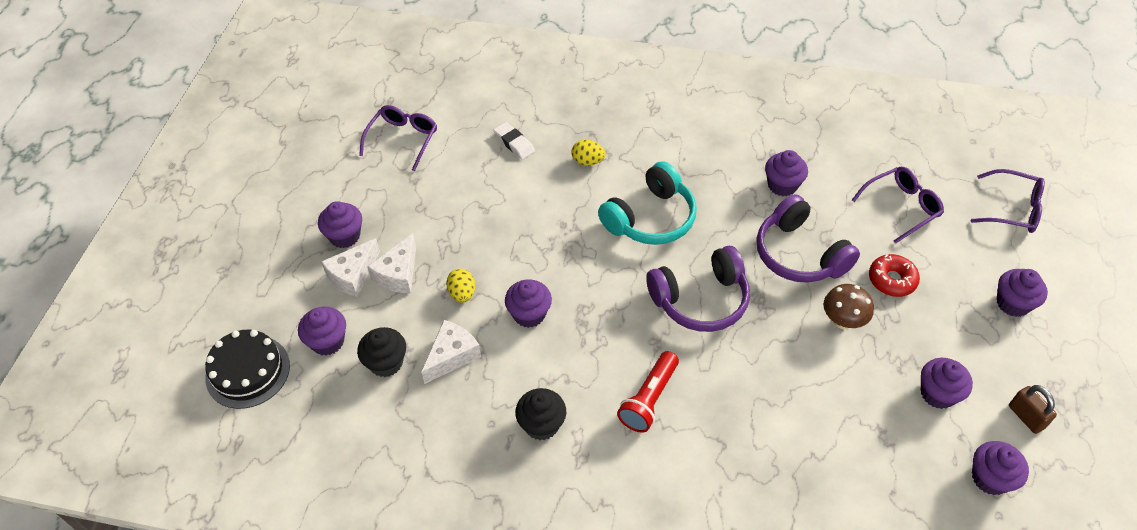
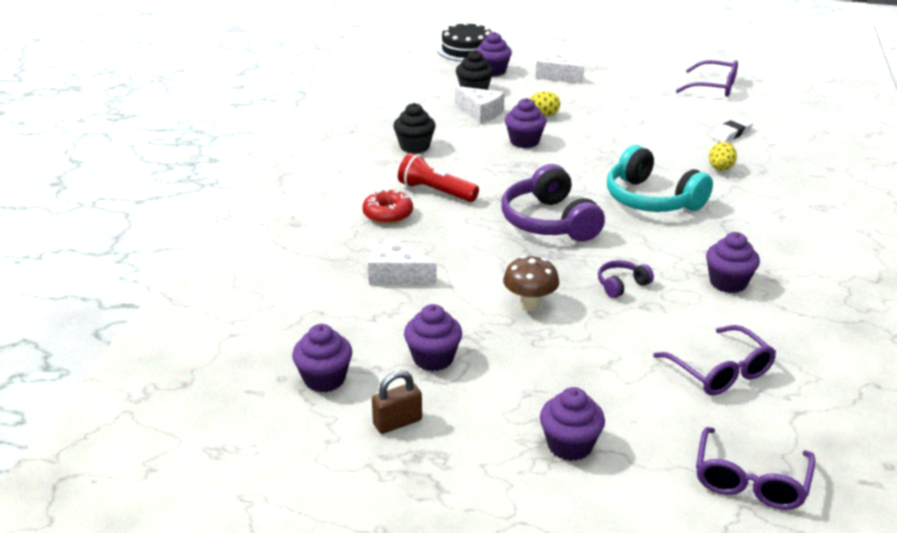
camera: 90 degrees right, 20 degrees down
(345, 236) = (596, 71): purple cupcake -> none
(398, 274) = (560, 91): white cheese -> white cheese (397, 275)
(799, 254) = (621, 285): purple headphones -> purple headphones, size x0.47
(892, 280) = (594, 347): red donut -> red donut (388, 214)

